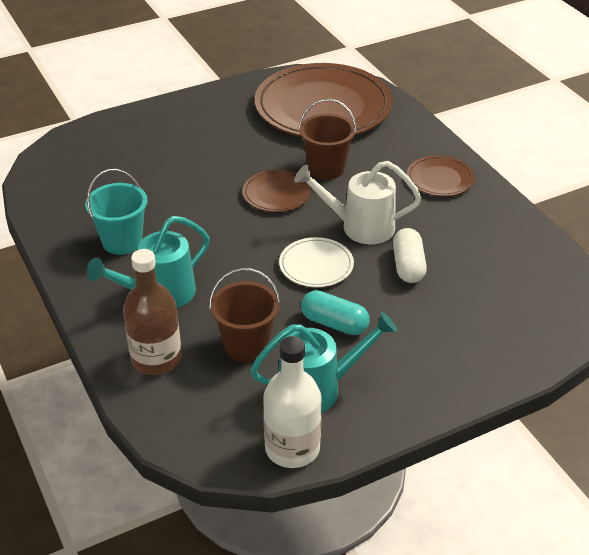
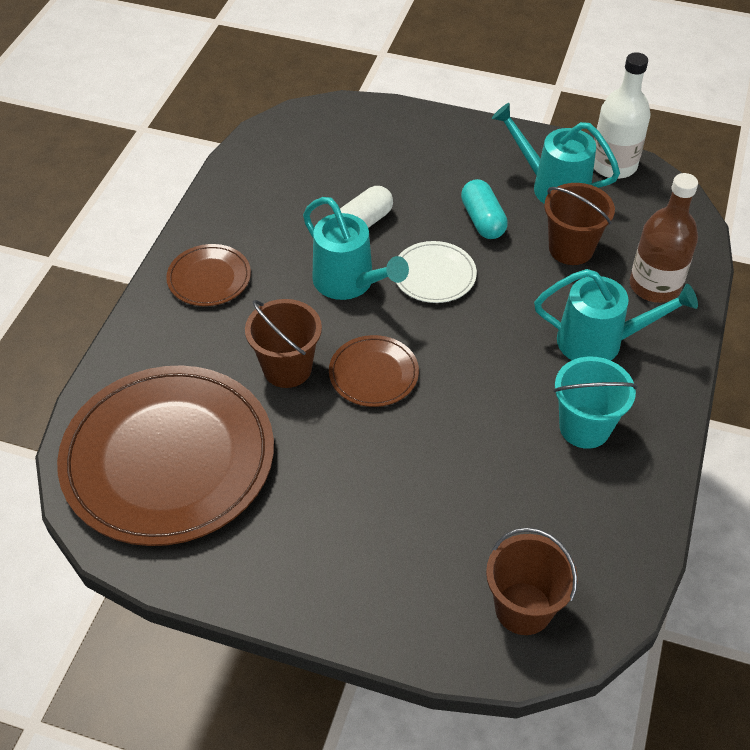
camera: 135 degrees left, 10 degrees up
(80, 154) = (523, 608): none -> brown bucket
(359, 227) = (349, 283): white watering can -> turquoise watering can

